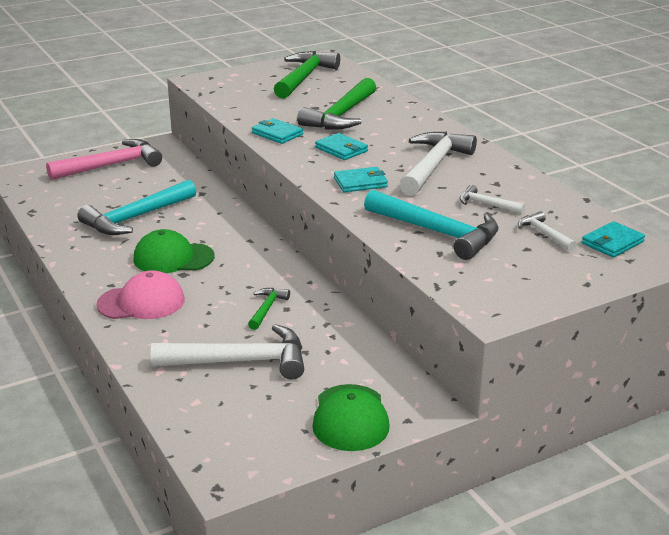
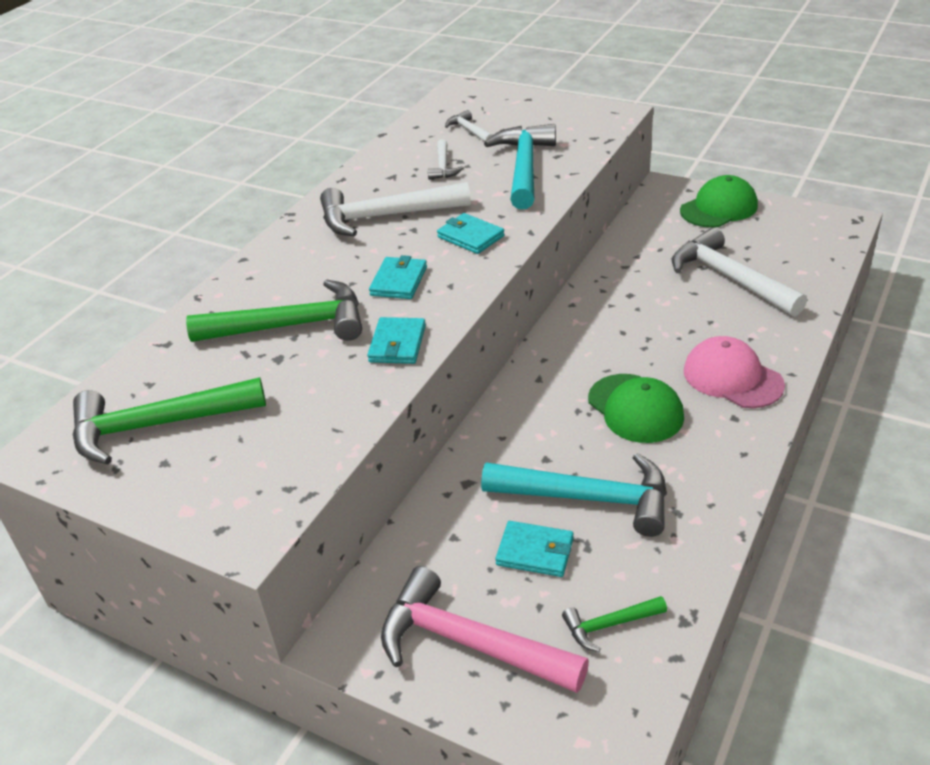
camera: 120 degrees left, 10 degrees up
(266, 309) = (644, 304): green hammer -> green hammer (609, 625)
(544, 234) = (469, 131): white hammer -> white hammer turned 120 degrees clockwise
(612, 242) = (451, 107): turquoise wallet -> turquoise wallet (535, 552)

